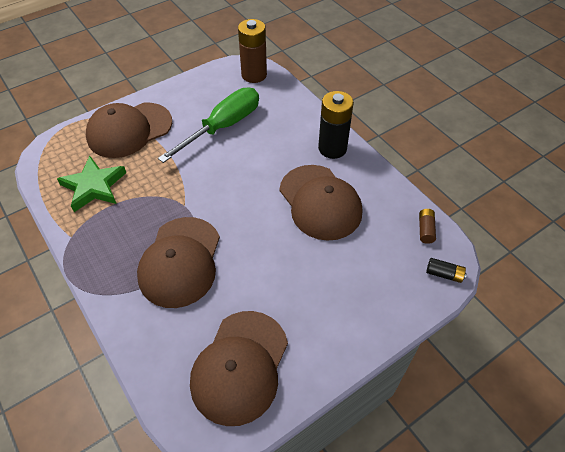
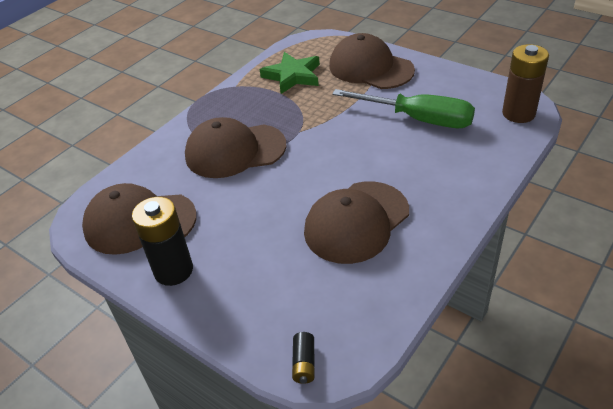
camera: 75 degrees right, 10 degrees down
(332, 148) = (447, 209): black battery -> black battery (173, 270)
(425, 230) = (366, 330): brown battery -> none

